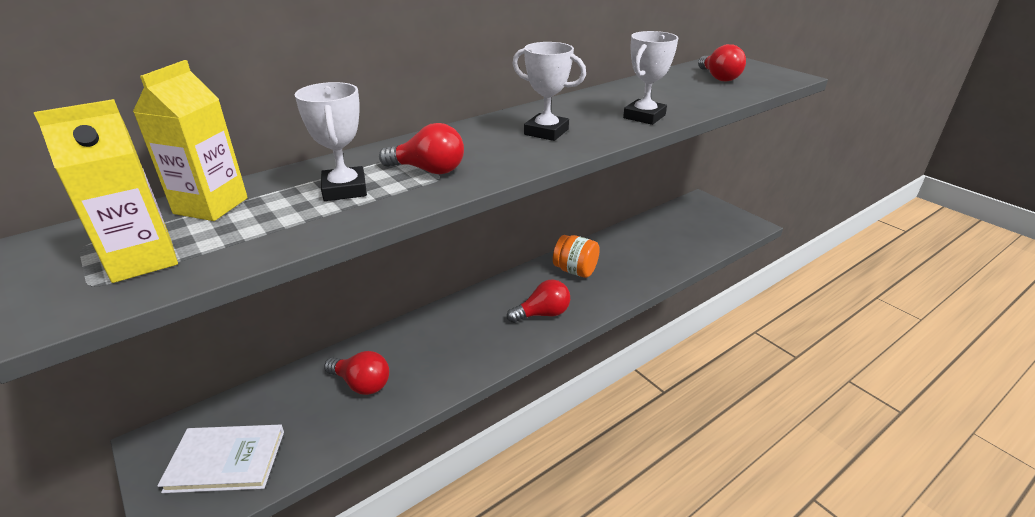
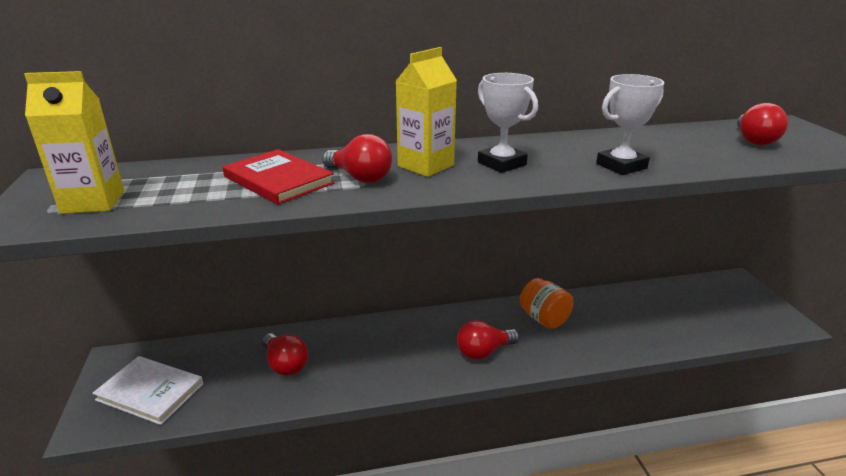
camera: 25 degrees right, 5 degrees down
(211, 206) = (174, 173): yellow carton -> yellow carton (426, 166)
(344, 189) = (278, 180): white trophy -> red book
(542, 314) = (483, 352): red light bulb -> red light bulb turned 150 degrees clockwise

